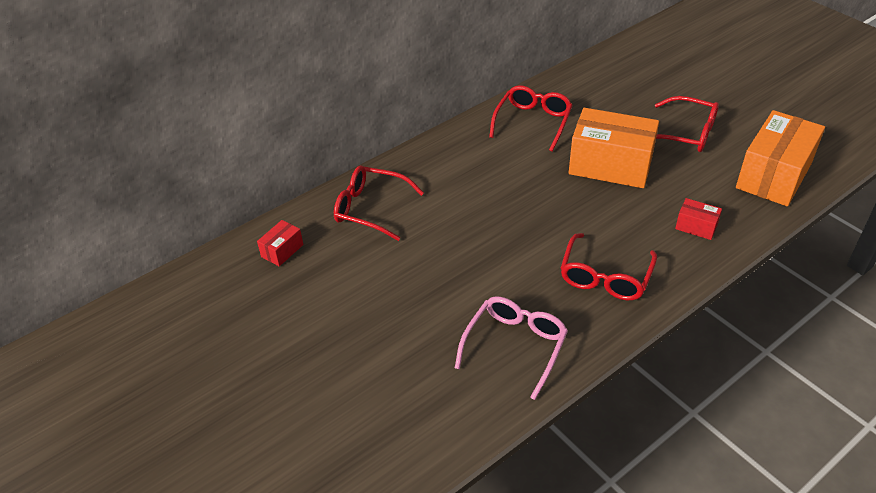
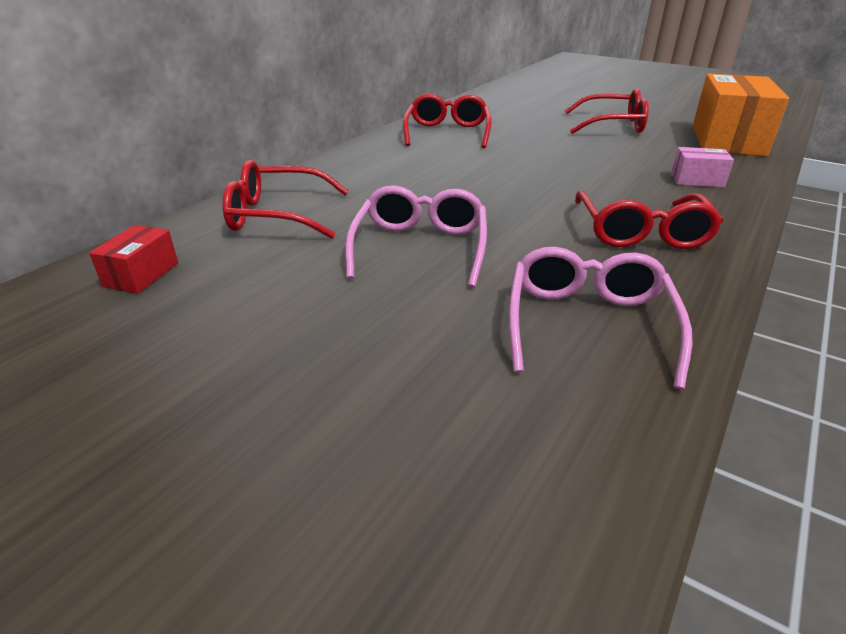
camera: 20 degrees left, 10 degrees down
(450, 260) = (420, 246): none -> pink glasses
(610, 165) = (558, 151): orange box -> none
(696, 227) = (697, 180): red box -> pink box

